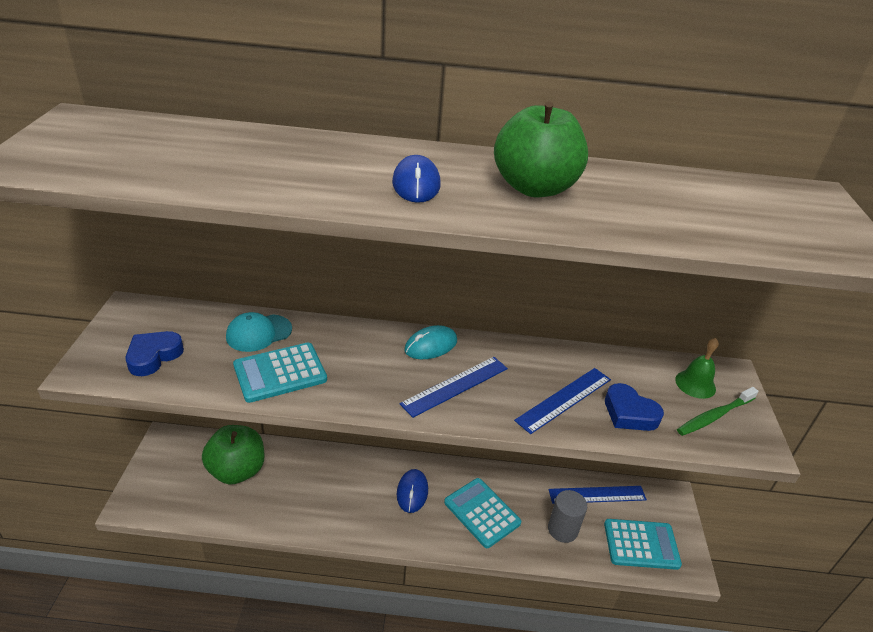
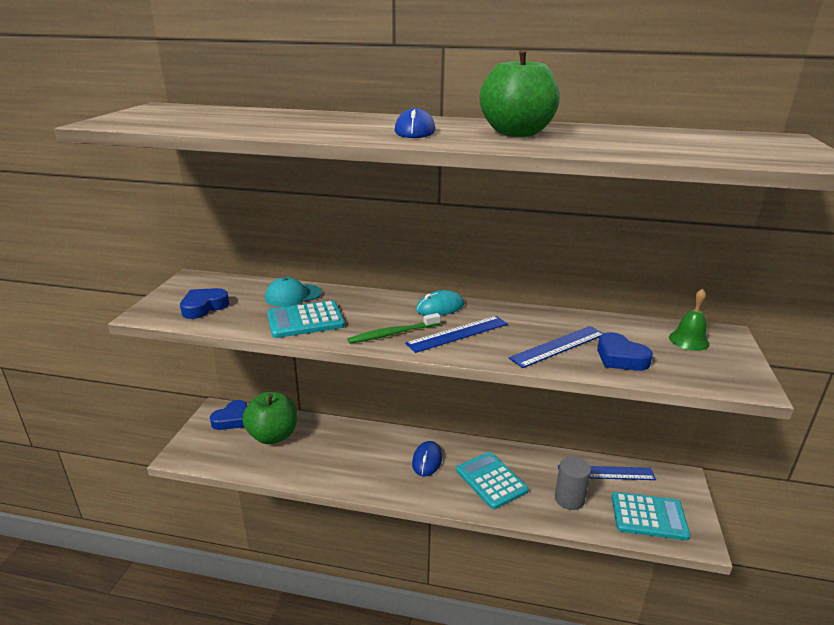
camera: 10 degrees right, 10 degrees down
(185, 451) = (231, 419): none -> blue heart
(714, 416) = (706, 363): green toothbrush -> green toothbrush (393, 334)

